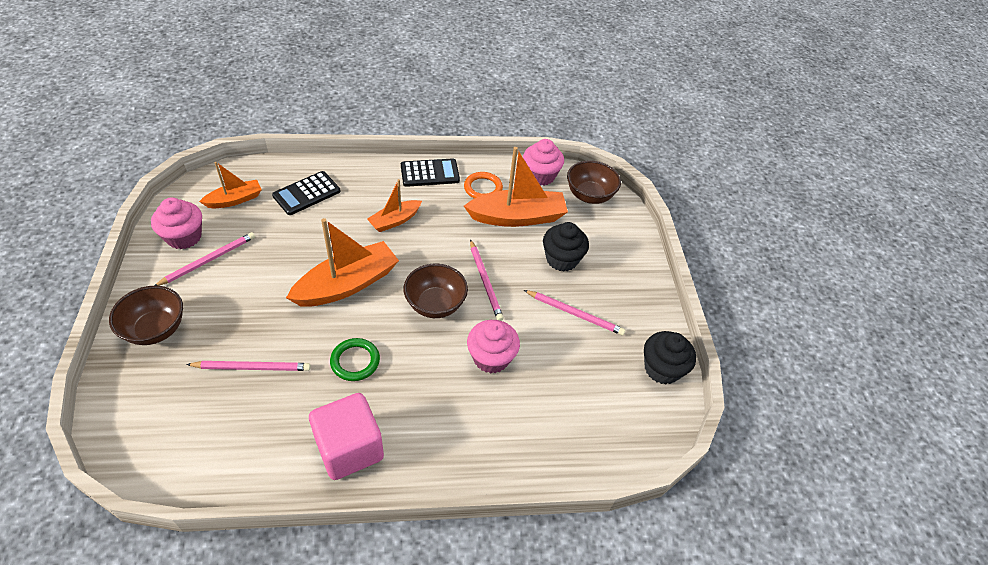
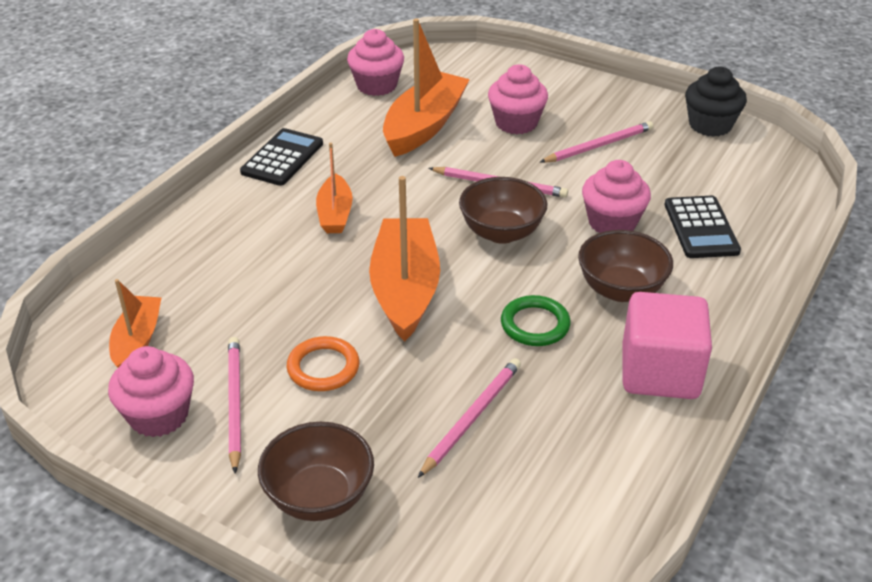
camera: 50 degrees left, 10 degrees down
(306, 193) = (203, 269): black calculator -> black calculator (701, 228)
(483, 188) = (352, 130): orange ring -> orange ring (323, 367)
(562, 259) = (516, 123): black cupcake -> pink cupcake
(589, 195) = (442, 68): brown bowl -> brown bowl (621, 290)

